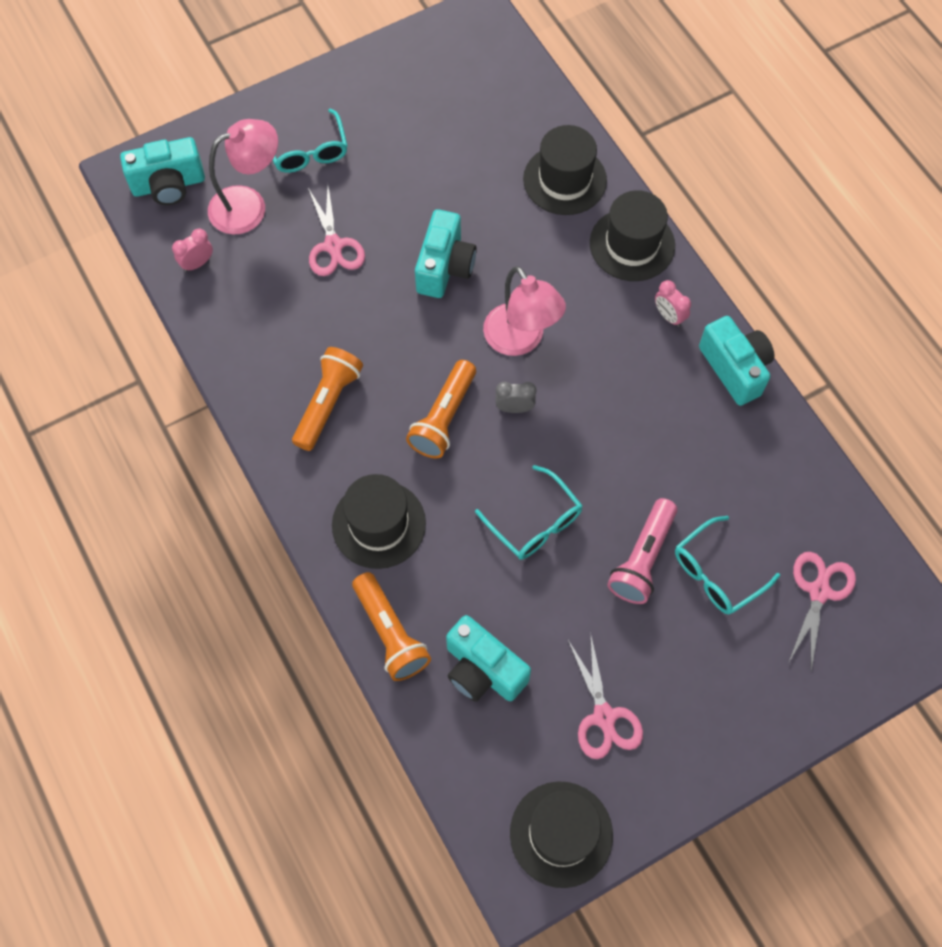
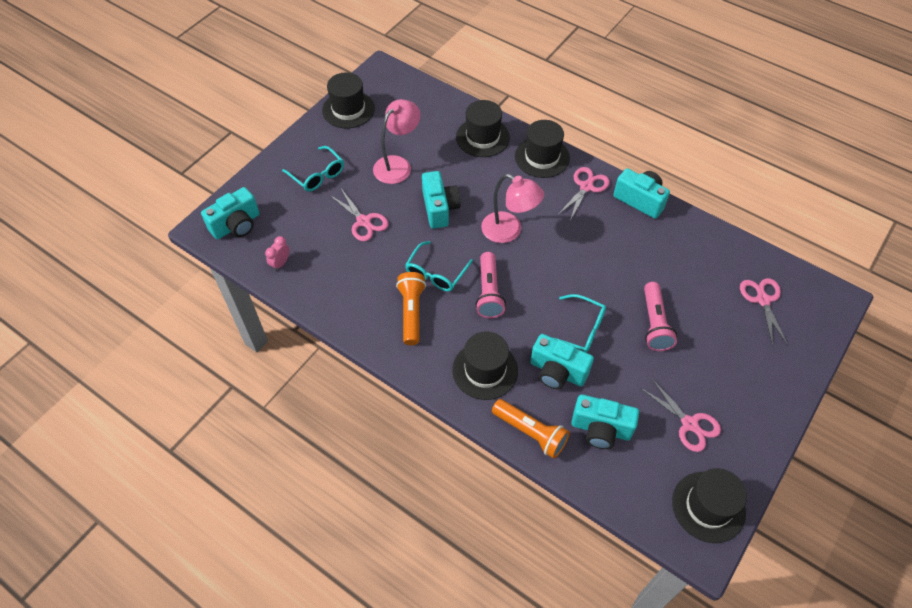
camera: 25 degrees left, 10 degrees down
(249, 205) = (296, 218): pink lamp -> pink lamp (397, 165)
(400, 63) = (348, 109): none -> black hat
(443, 418) = (488, 292): orange flashlight -> pink flashlight
(471, 568) = (557, 372): none -> turquoise camera
(514, 408) = (528, 270): grey clock -> none
(669, 316) = (586, 187): pink clock -> pink scissors
(716, 573) = (701, 314): turquoise glasses -> turquoise glasses (436, 273)

